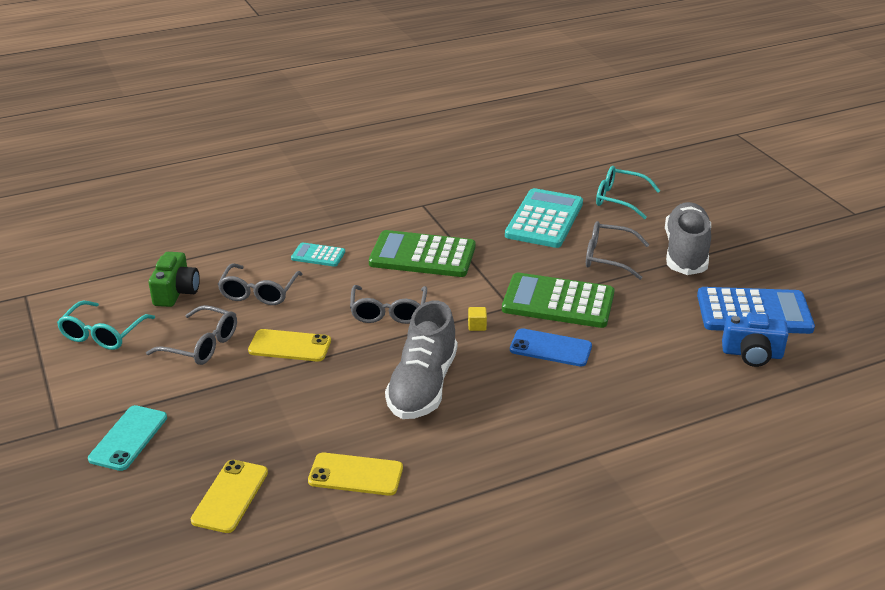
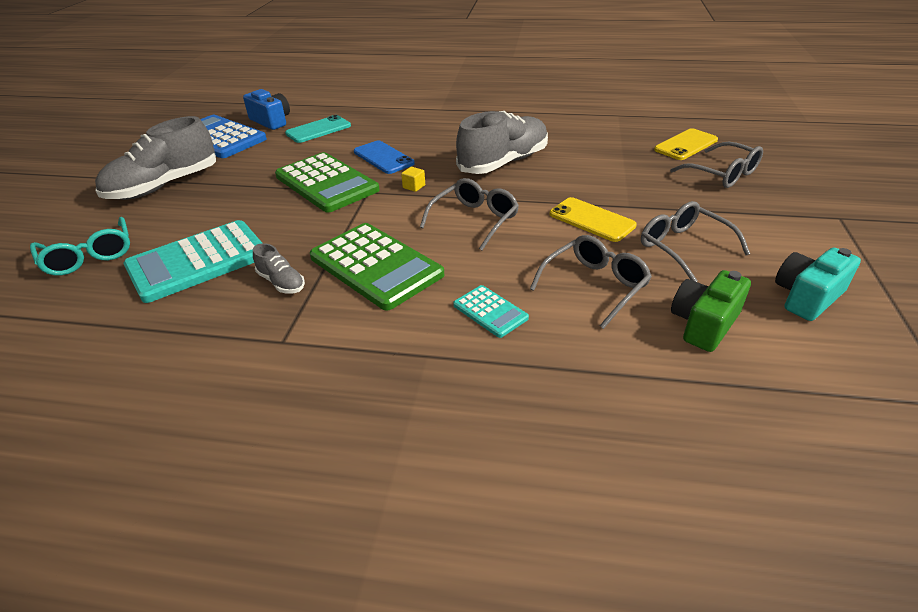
camera: 145 degrees left, 5 degrees up
(103, 334) = (807, 297): turquoise glasses -> turquoise camera
(128, 438) = (766, 193): turquoise phone -> turquoise phone (318, 130)
(355, 474) = (593, 134): yellow phone -> none
(469, 227) = (281, 282): none -> grey shoe
(608, 258) = (224, 202): grey glasses -> grey glasses (722, 174)

